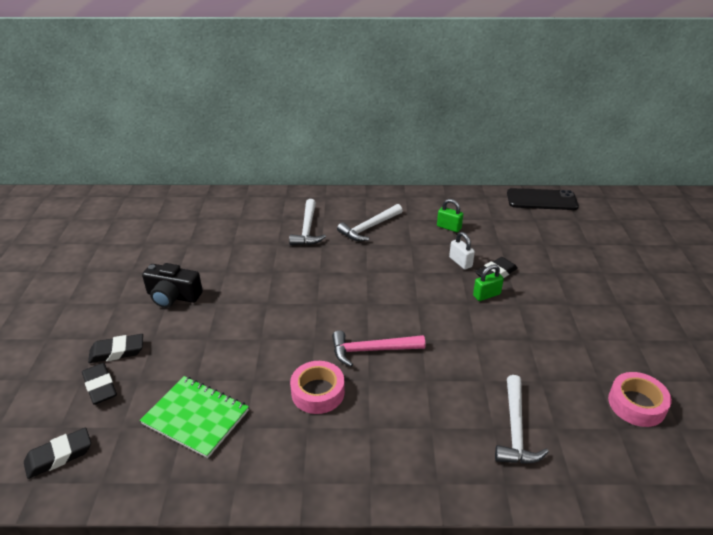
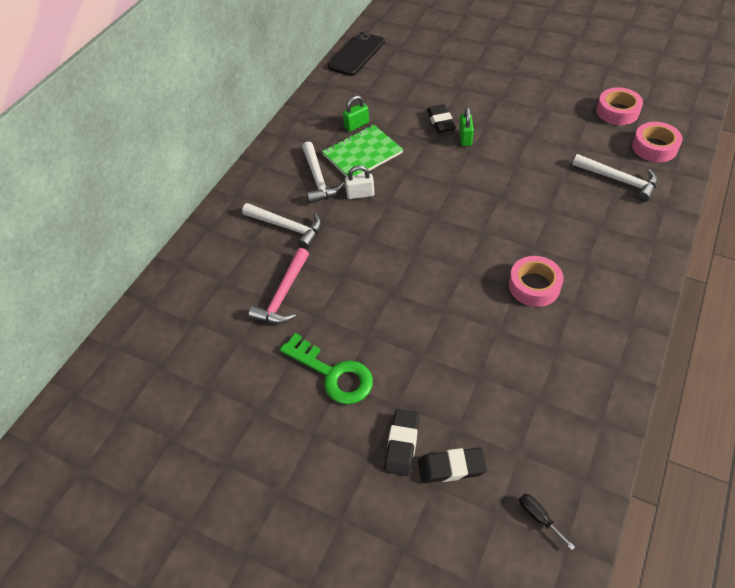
camera: 60 degrees left, 15 degrees up
(59, 456) = (539, 517): black eraser -> black screwdriver
(173, 296) = (333, 374): black camera -> green key
(196, 417) = (529, 386): green notebook -> green notebook (362, 154)
(372, 350) = (498, 233): pink hammer -> pink hammer (283, 295)
(460, 262) = (412, 137): white padlock -> white padlock (360, 194)
(602, 453) = (654, 147): none -> pink tape

